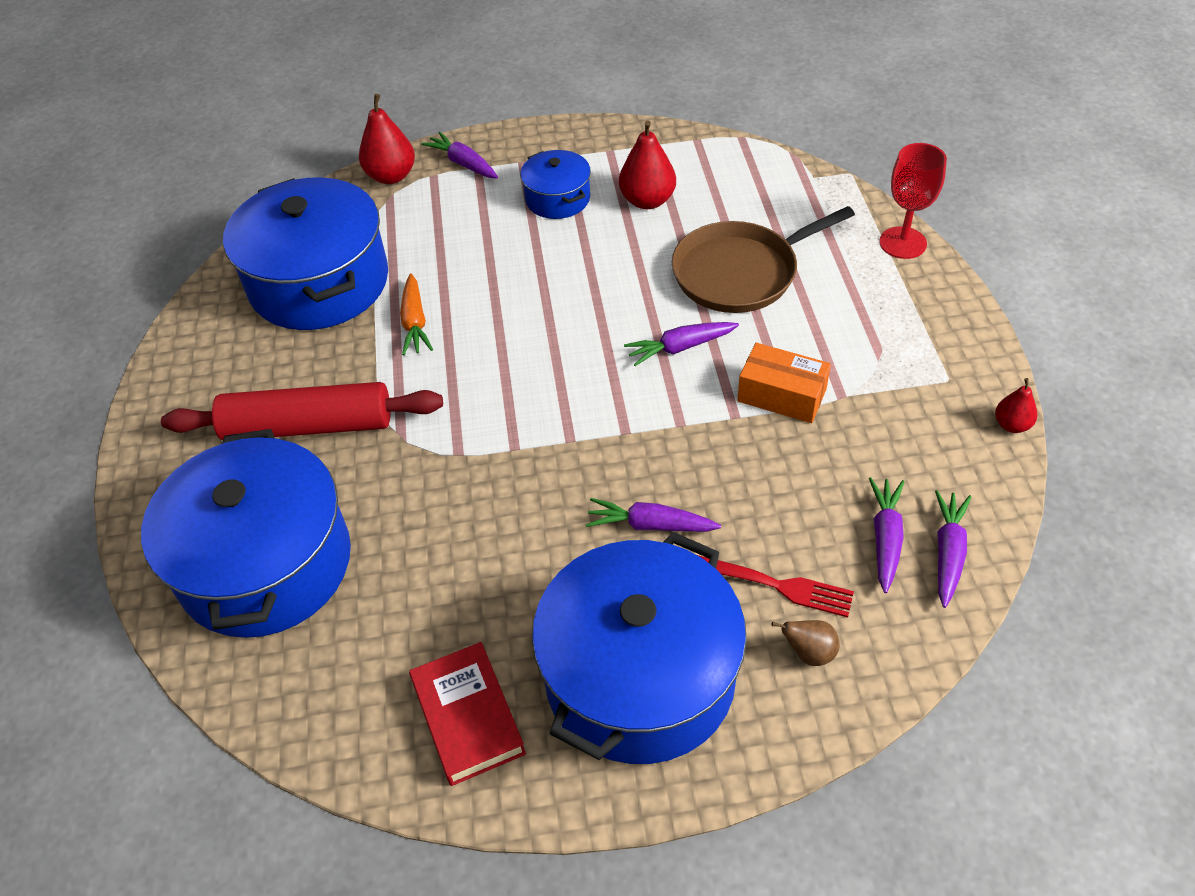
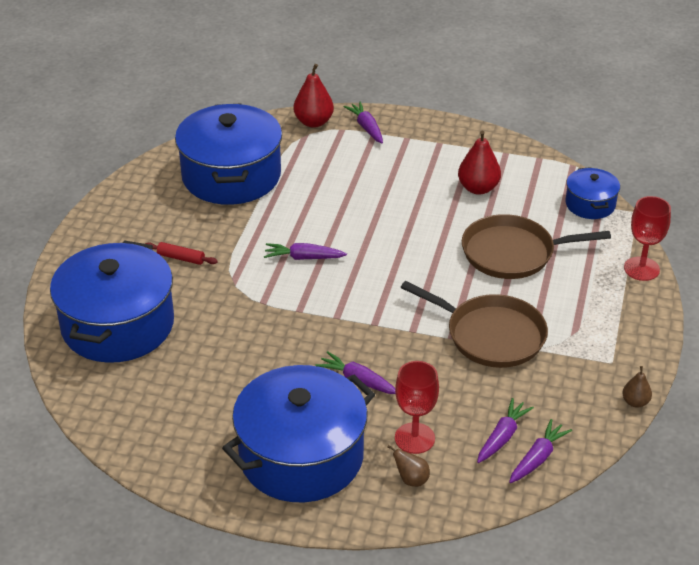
camera: 20 degrees right, 10 degrees down
(308, 426) = (181, 258): red rolling pin -> red rolling pin, size x0.42
(415, 322) = (278, 218): orange carrot -> none
(467, 717) = (190, 441): red book -> none
(557, 199) = (417, 169): blue pot -> blue pot (590, 204)
(680, 347) = (441, 286): purple carrot -> purple carrot (303, 258)
(775, 585) = (414, 438): red fork -> red goblet
(781, 395) = (490, 335): orange box -> brown pan
(1011, 425) = (635, 402): red pear -> brown pear

